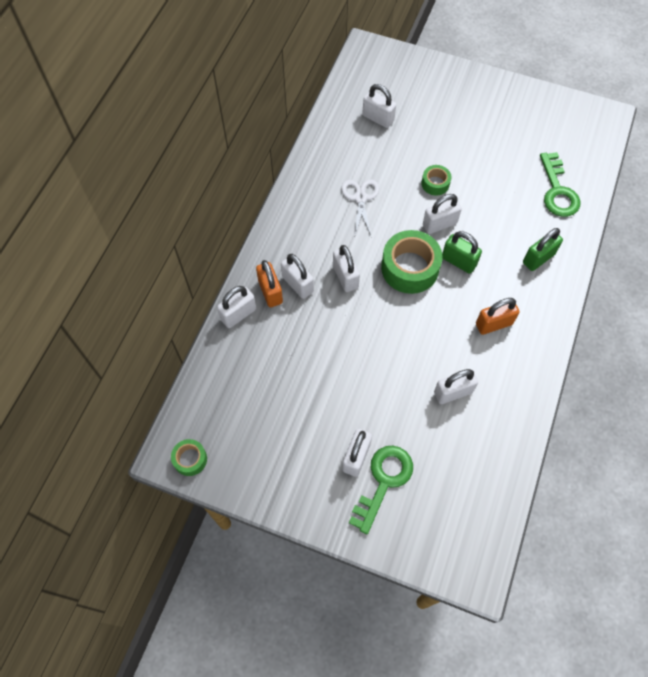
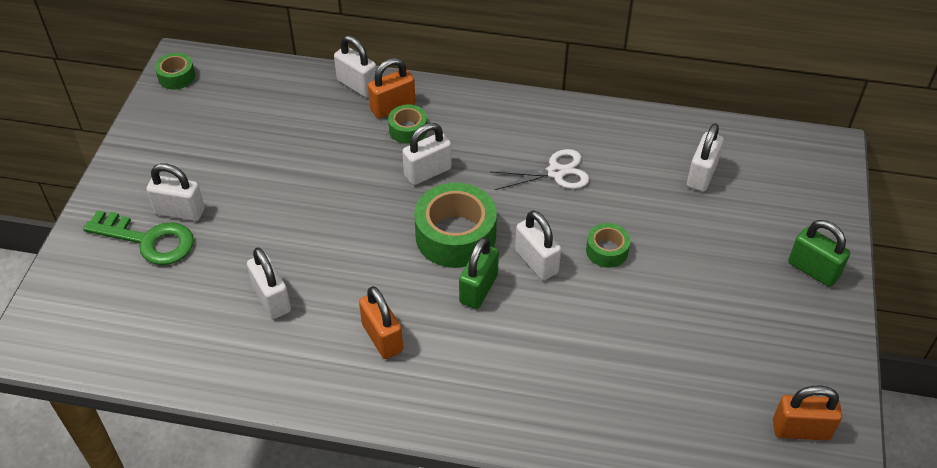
camera: 80 degrees right, 15 degrees down
(298, 284) = (408, 129): white padlock -> green tape
(538, 258) = (506, 388): green padlock -> green padlock (813, 270)
(557, 191) = (644, 409): green key -> none
(574, 123) = (800, 430): none -> orange padlock

